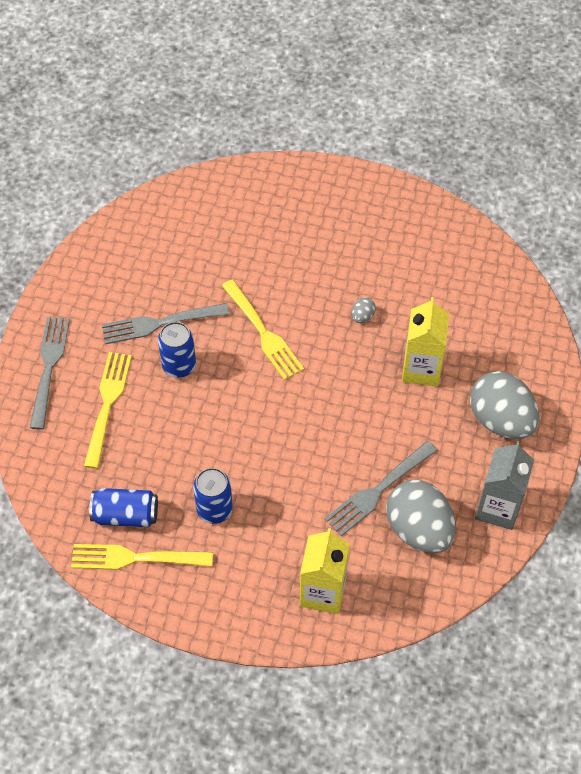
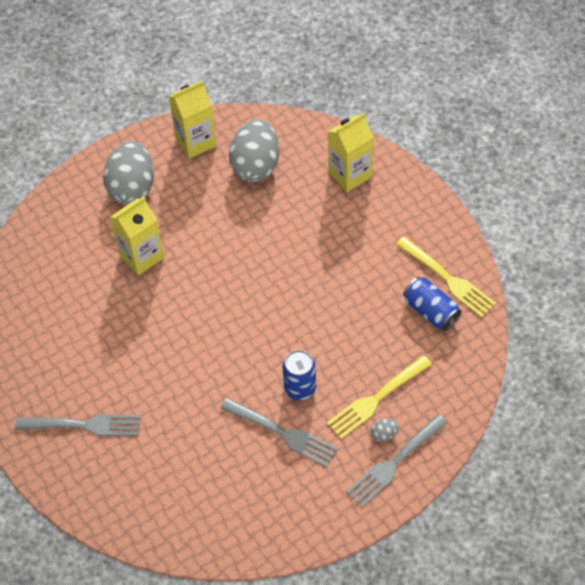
camera: 135 degrees left, 0 degrees up
(214, 509) = (369, 270): blue can -> none
(262, 332) = (217, 366): yellow fork -> none
(362, 316) = (137, 323): grey egg -> grey egg (384, 434)
(379, 489) = (254, 204): grey fork -> grey fork (83, 425)
(498, 508) = (195, 141): grey carton -> yellow carton

